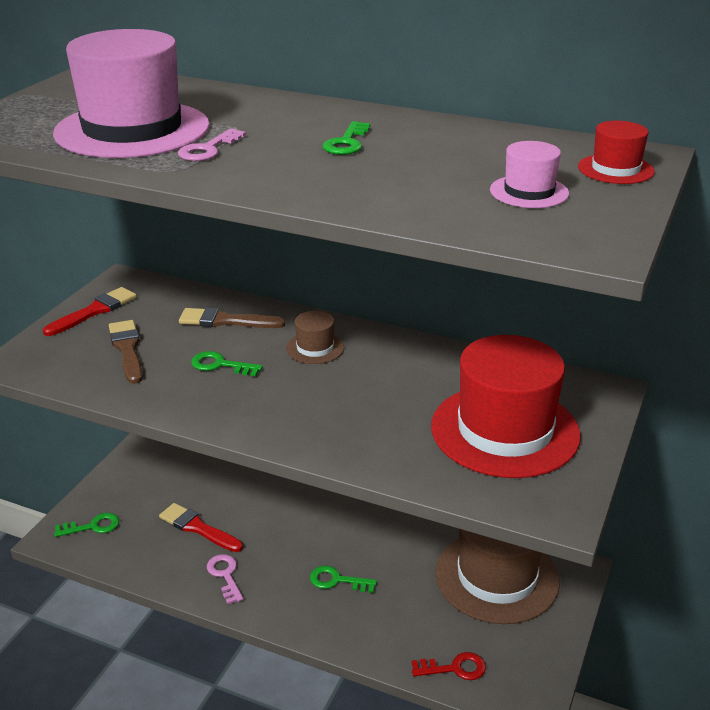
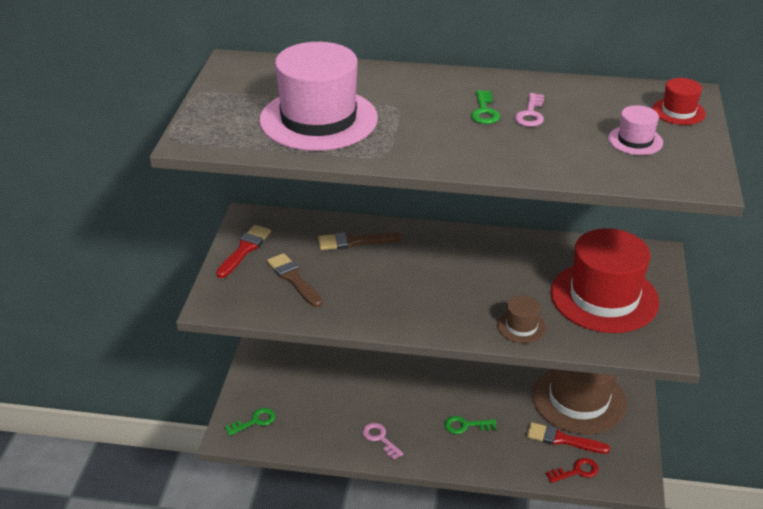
camera: 15 degrees left, 5 degrees up
(198, 528) = (339, 406): red brush -> red brush (562, 439)
(208, 149) = (391, 132): pink key -> pink key (530, 114)
(220, 365) = (374, 280): green key -> none
(315, 348) = (436, 254): brown hat -> brown hat (521, 326)

